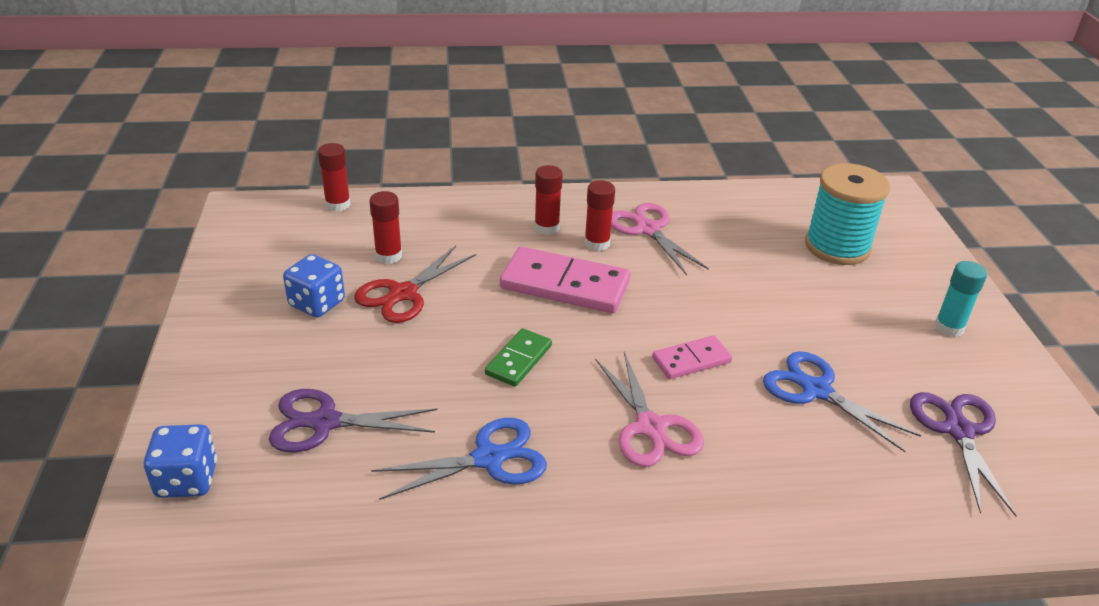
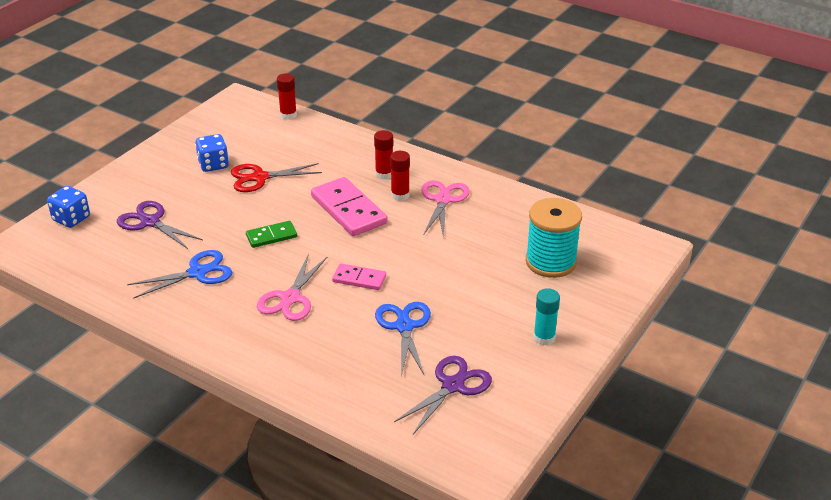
camera: 40 degrees right, 0 degrees up
(388, 256) = (278, 154): red glue stick -> none
(489, 458) = (198, 273): blue scissors -> blue scissors turned 45 degrees counterclockwise

